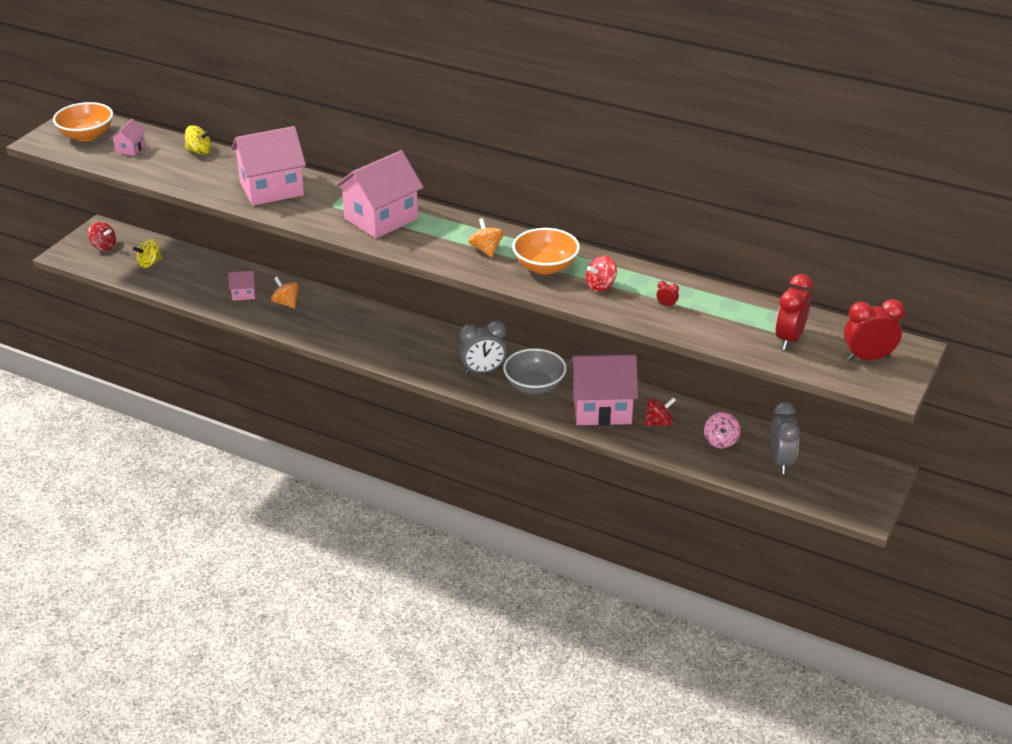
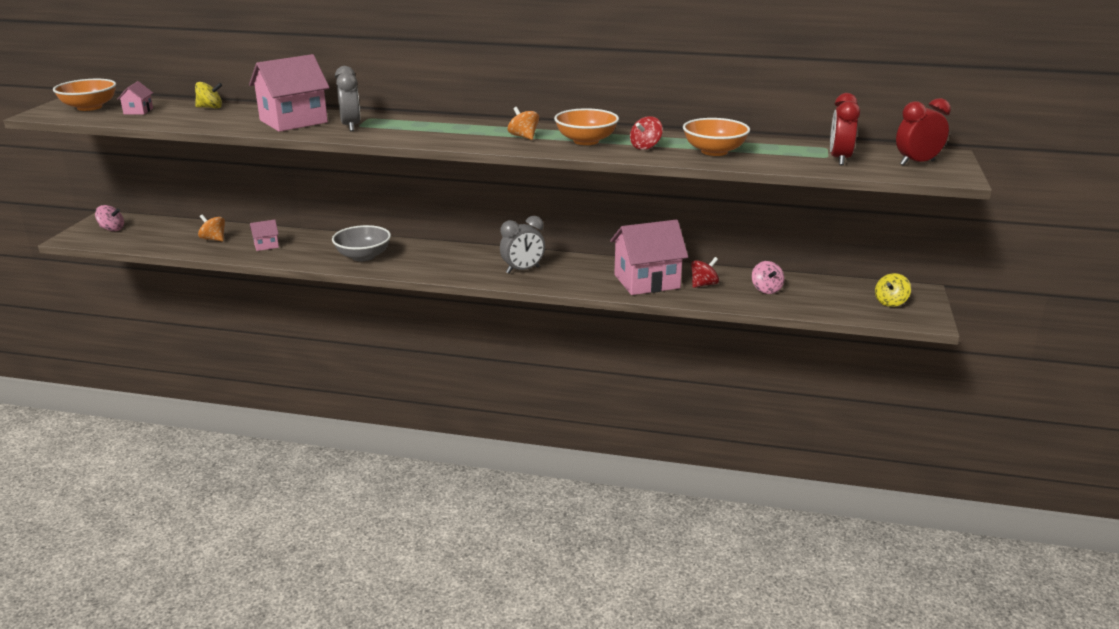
camera: 15 degrees left, 10 degrees down
(103, 246) = (112, 229): red spinning top -> pink spinning top
(149, 263) = (163, 235): yellow spinning top -> yellow spinning top (890, 302)
(286, 303) = (311, 247): orange spinning top -> orange spinning top (213, 239)
(381, 219) = (411, 129): pink house -> none
(534, 386) = (576, 274): grey bowl -> grey bowl (363, 256)
(666, 305) = (714, 151): red clock -> orange bowl
(780, 461) = (827, 296): grey clock -> grey clock (351, 126)

